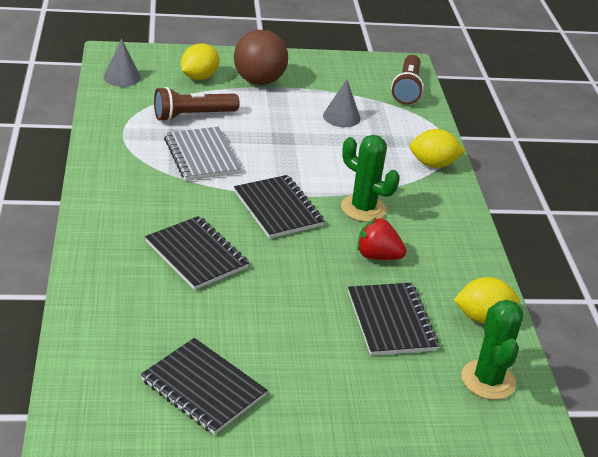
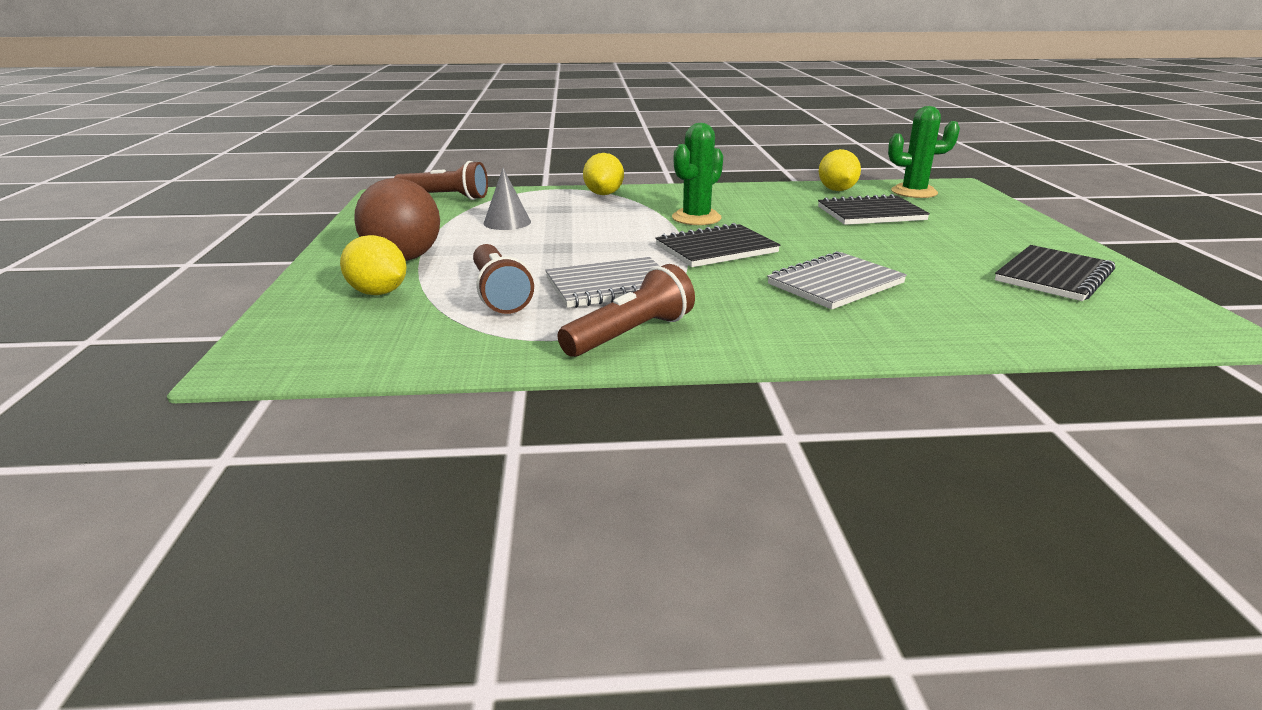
camera: 85 degrees left, 10 degrees down
(122, 77) = (354, 349): grey cone -> none
(123, 158) = (630, 334): none -> brown flashlight
(196, 255) = (835, 284): black notebook -> grey notebook
(377, 256) = (776, 215): red strawberry -> none

